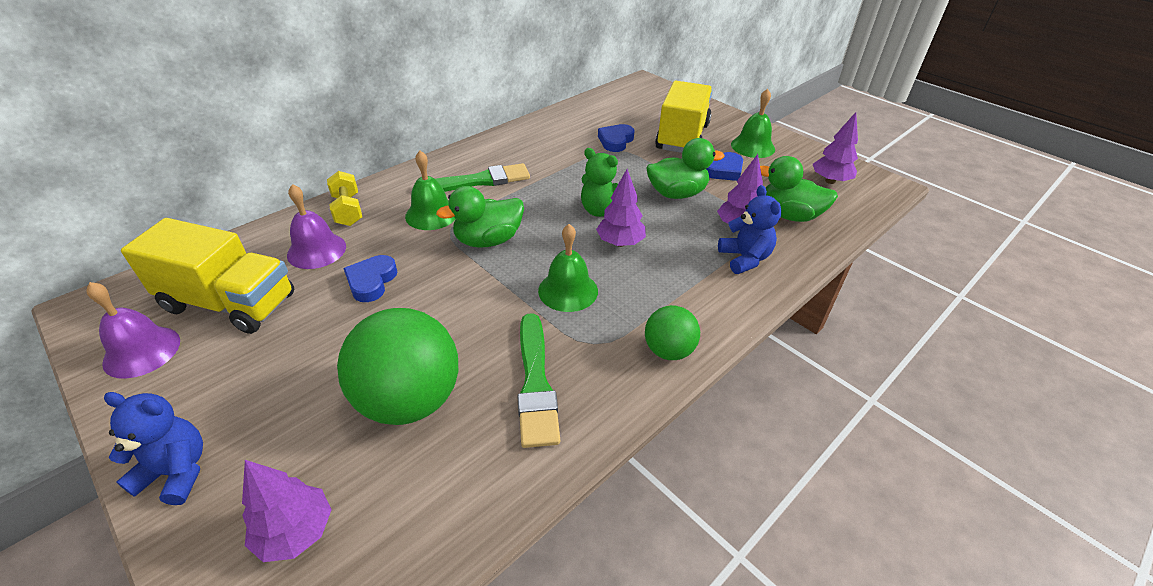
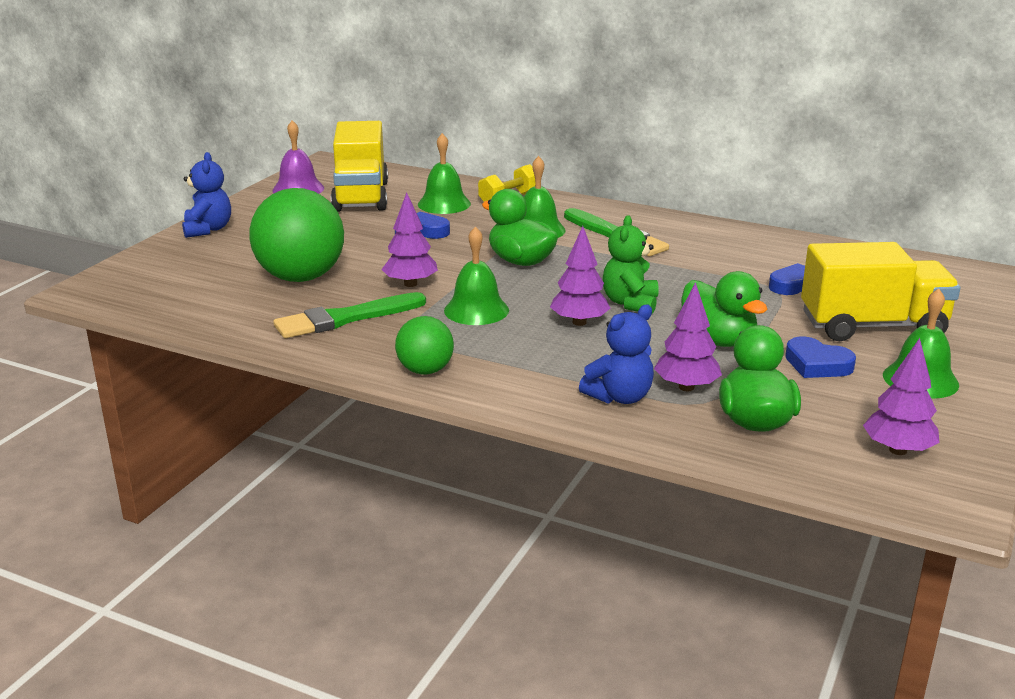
camera: 70 degrees right, 15 degrees down
(296, 532) = (177, 273): purple tree -> purple tree (410, 284)
(316, 250) = (444, 204): purple bell -> green bell

